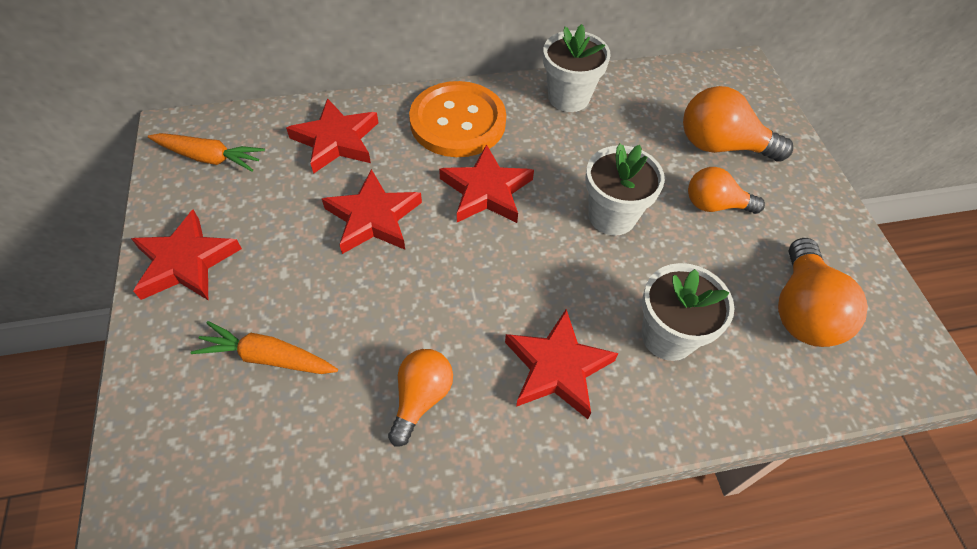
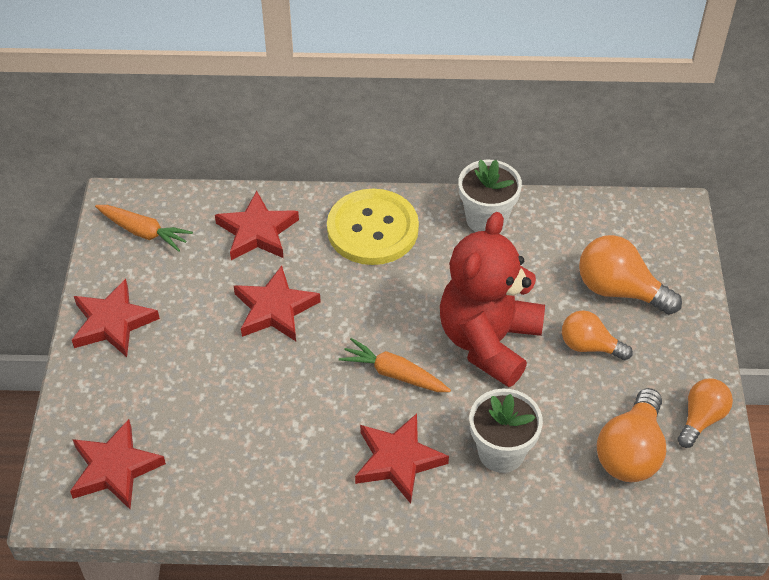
camera: 15 degrees right, 5 degrees down
(268, 357) = (167, 411): orange carrot -> orange carrot (394, 374)
(421, 398) = (281, 463): orange light bulb -> orange light bulb (701, 419)
(458, 122) = (372, 229): orange button -> yellow button
(486, 191) = (381, 300): red star -> red star (115, 468)
(612, 216) = (488, 341): white flower pot -> red teddy bear

